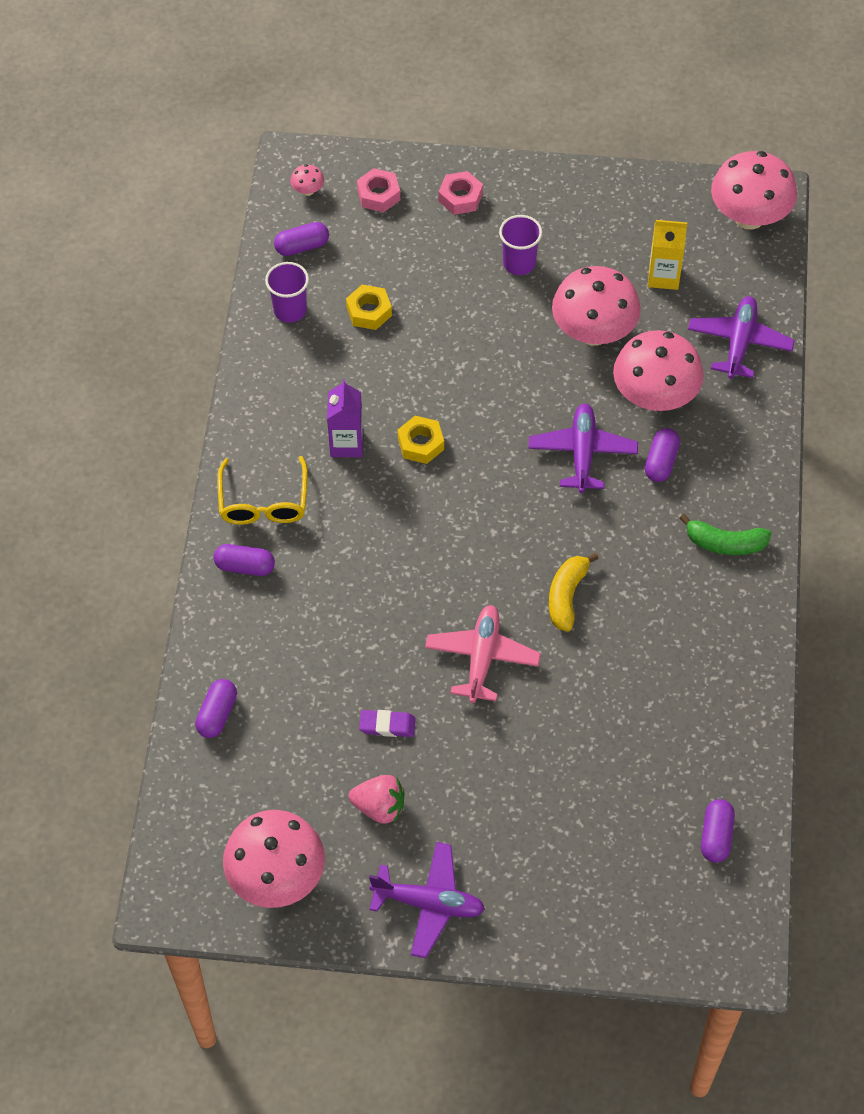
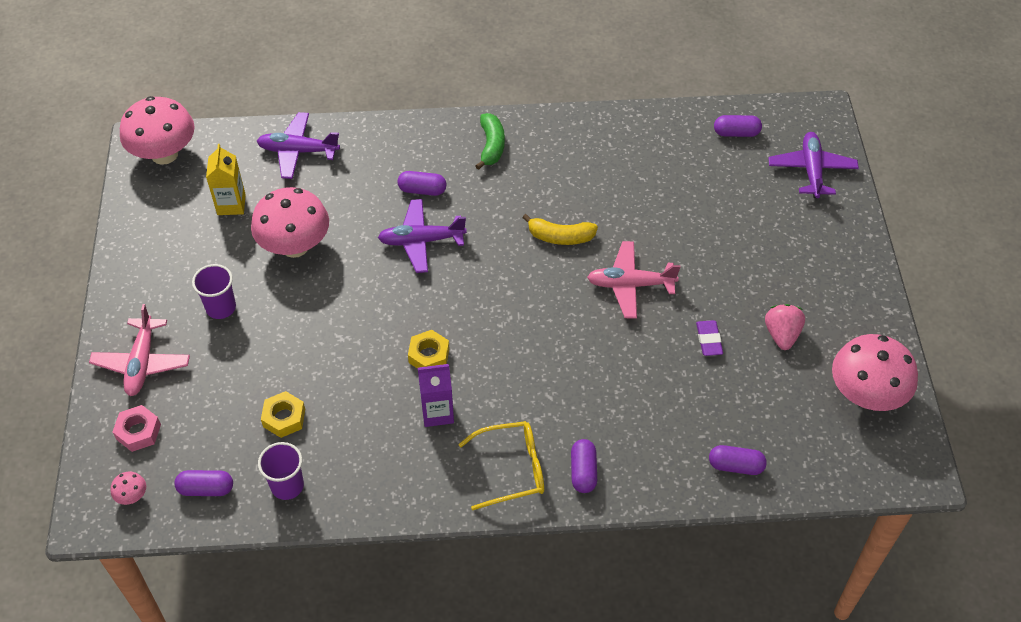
camera: 100 degrees left, 5 degrees down
(302, 246) = (206, 489): purple capsule -> purple capsule turned 60 degrees counterclockwise
(429, 903) = (849, 291): purple plane -> purple plane (811, 170)
(460, 197) = (142, 363): pink nut -> pink plane
(655, 397) = (358, 199): pink mushroom -> none

